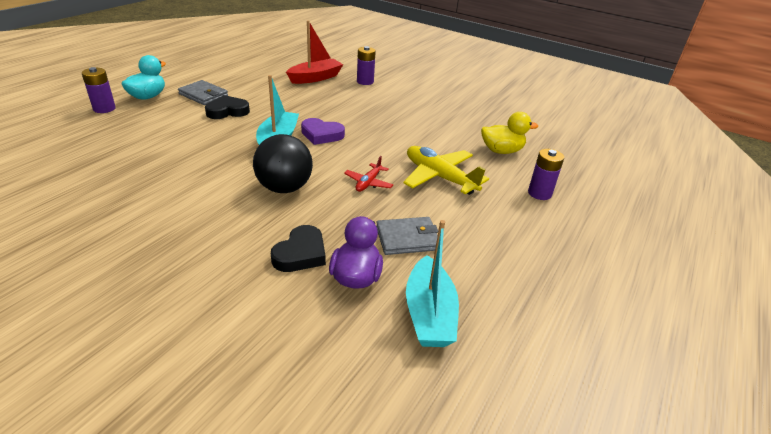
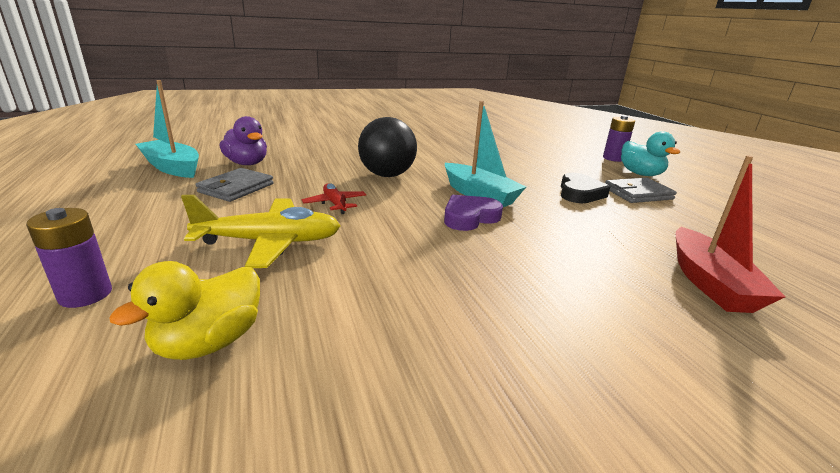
camera: 130 degrees right, 10 degrees down
(301, 254) = (301, 159): black heart -> none
(365, 81) = (684, 336): purple battery -> none

